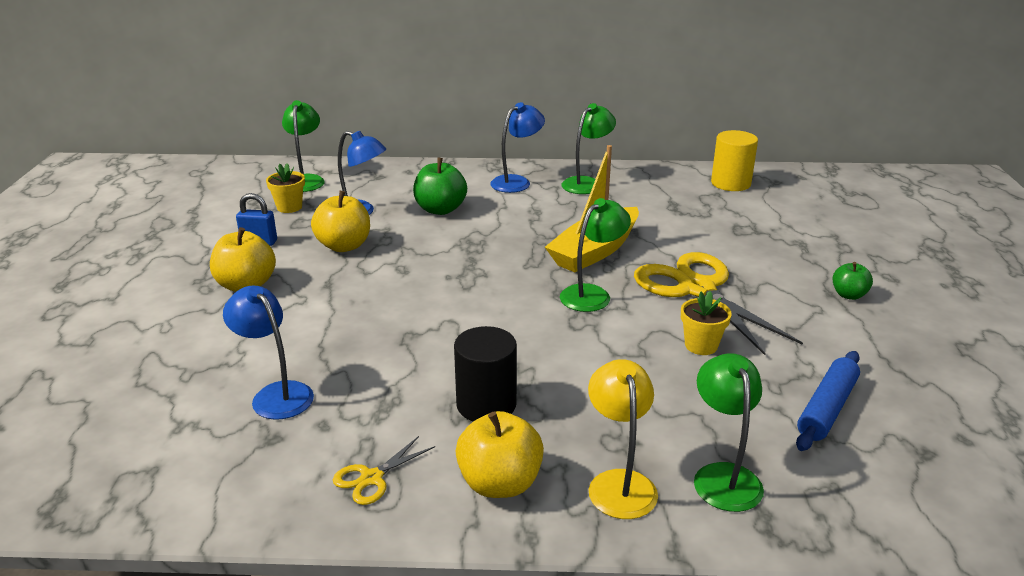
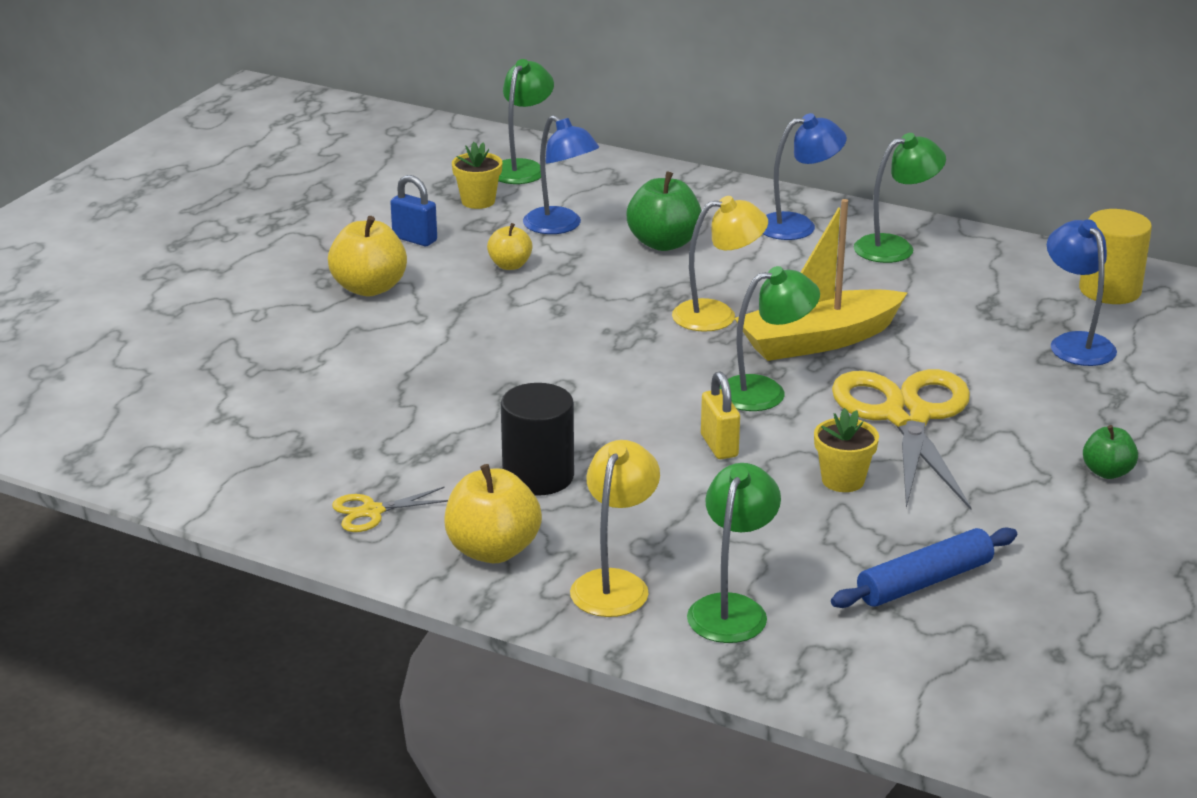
camera: 25 degrees right, 0 degrees up
(276, 394) = (330, 411): blue lamp -> blue lamp (1075, 343)
(344, 246) = (510, 265): yellow apple -> yellow apple, size x0.59
(515, 249) = (717, 315): none -> yellow lamp
(597, 342) = (719, 446): none -> yellow padlock

